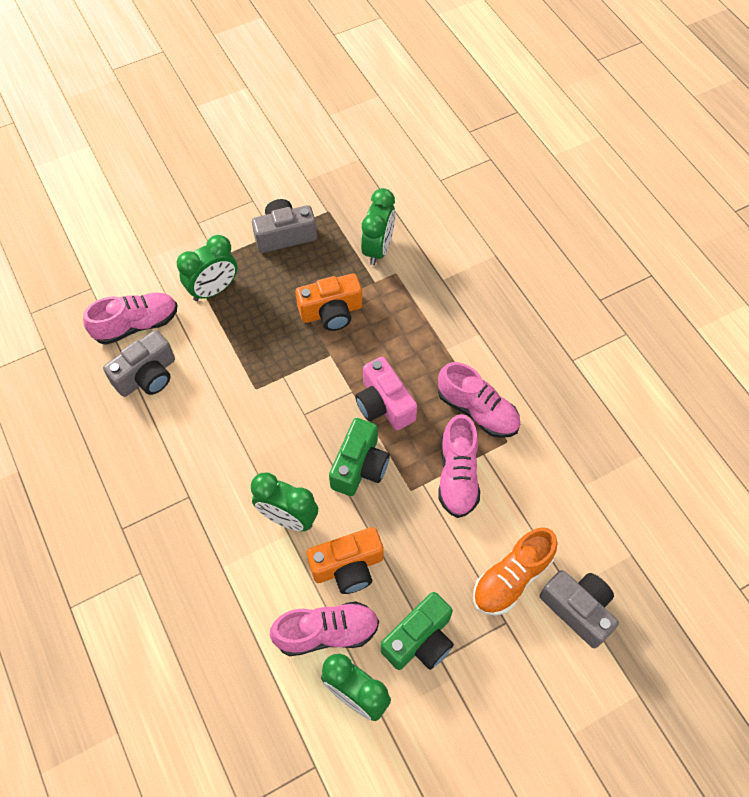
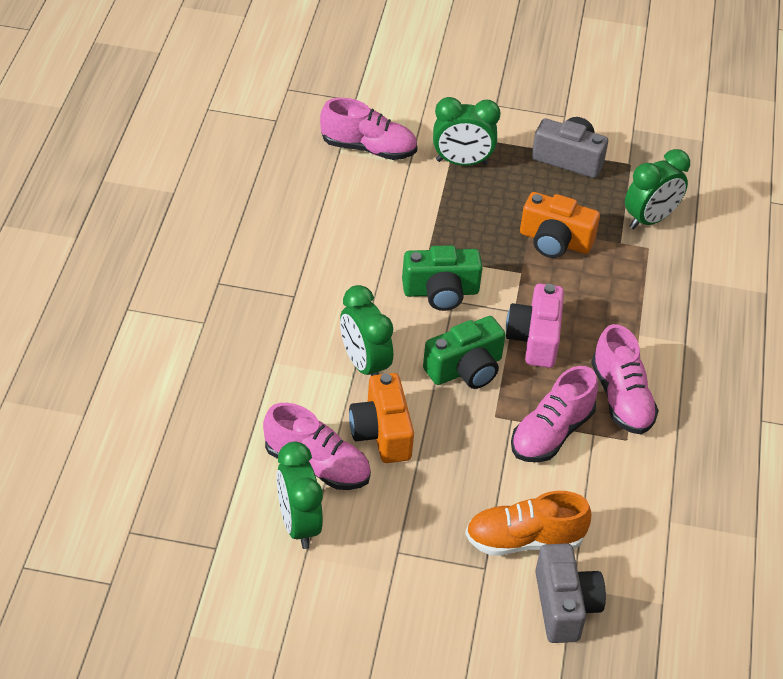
camera: 35 degrees right, 15 degrees down
(147, 375) = (342, 190): grey camera -> none
(348, 566) = (382, 432): orange camera -> orange camera turned 60 degrees clockwise
(420, 640) = (393, 526): green camera -> green camera (441, 292)

